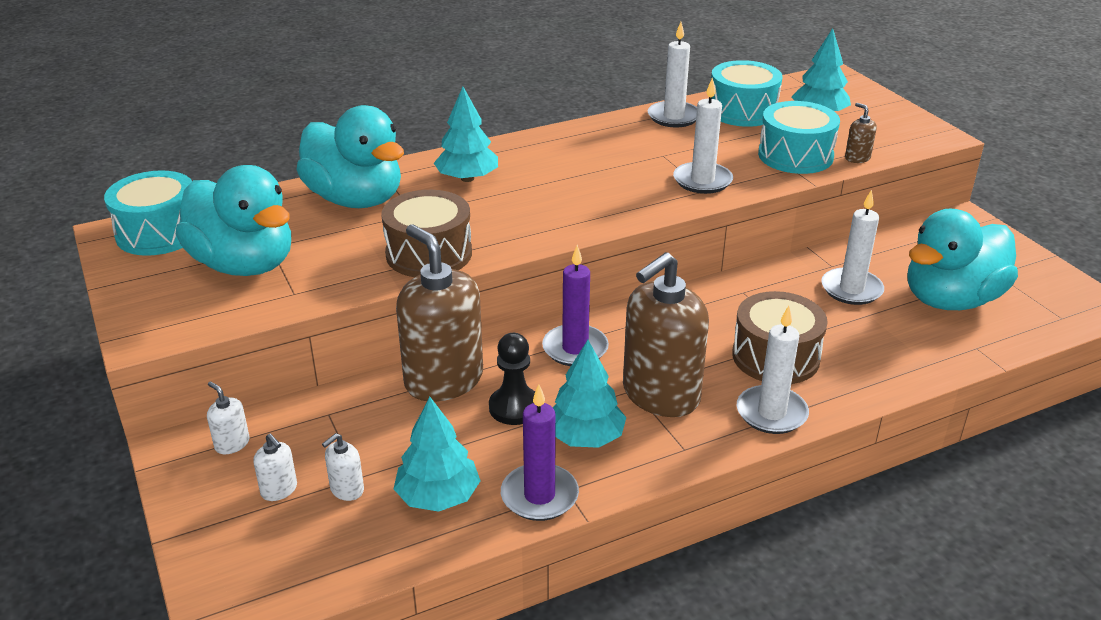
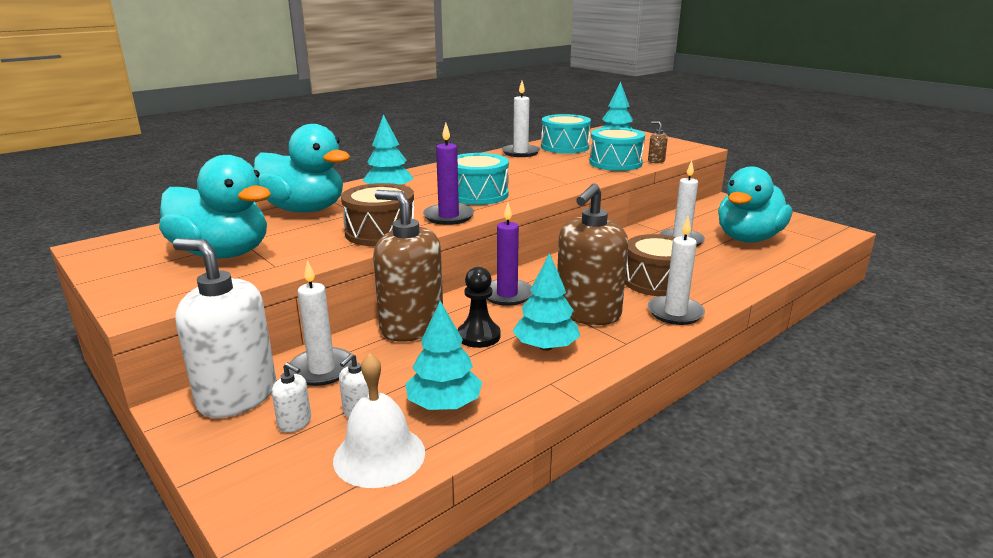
camera: 15 degrees left, 10 degrees down
(159, 233) = (136, 243): turquoise drum -> turquoise drum (478, 195)
(232, 444) = (237, 396): white soap dispenser -> white soap dispenser, size x2.47
(349, 547) = (379, 455): none -> white bell
(539, 496) = (530, 390): purple candle -> purple candle (448, 217)
(702, 181) = (562, 179): white candle -> white candle (322, 369)

